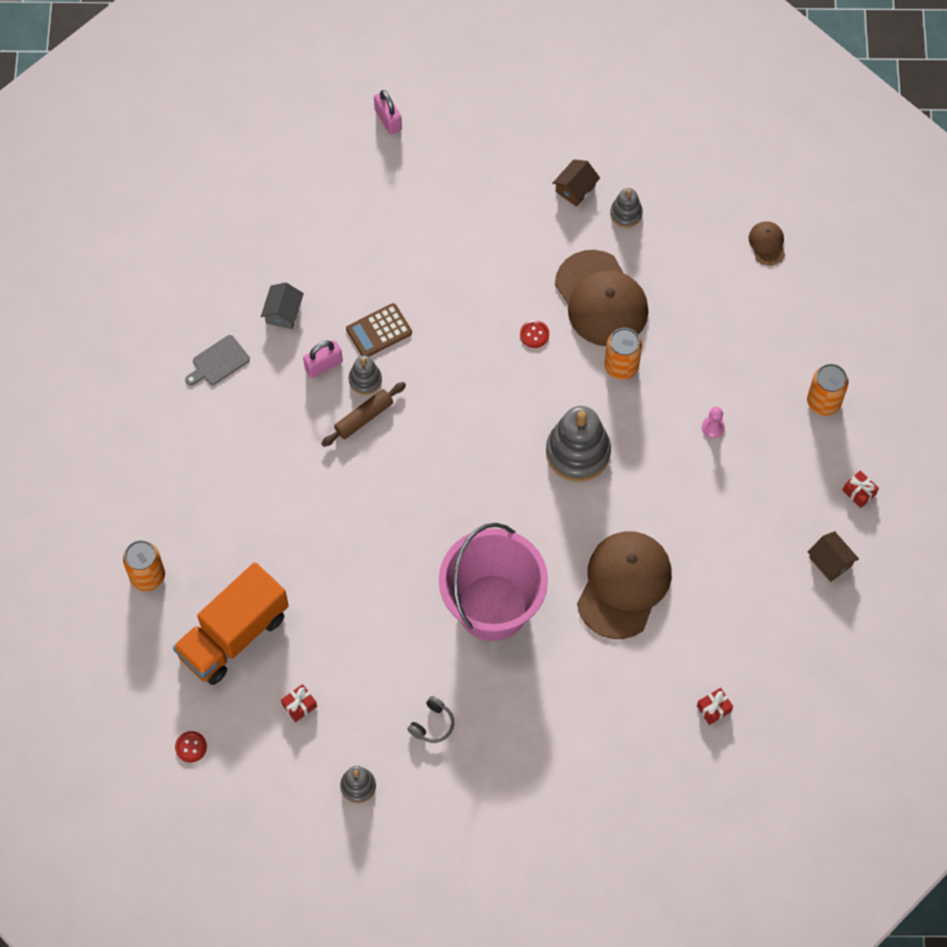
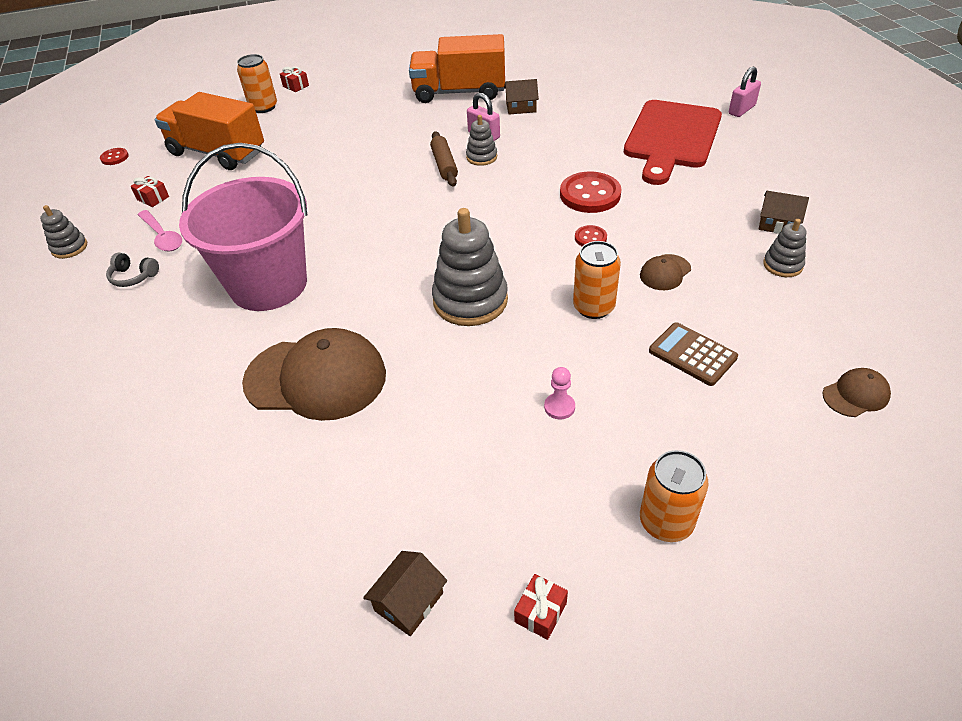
camera: 75 degrees right, 20 degrees down
(218, 362) = (459, 92): grey cutting board -> orange truck
(283, 312) = (521, 107): grey house -> brown house
(364, 417) = (444, 165): brown rolling pin -> brown rolling pin turned 45 degrees clockwise
(376, 697) = (162, 237): none -> pink spoon
(379, 331) = (534, 152): brown calculator -> brown calculator (692, 354)
(409, 203) = (672, 138): none -> red cutting board
(471, 310) = (590, 195): none -> red button
(601, 299) = (665, 272): brown cap -> brown cap, size x0.45
(714, 709) = (153, 511): red gift -> red gift (296, 86)

